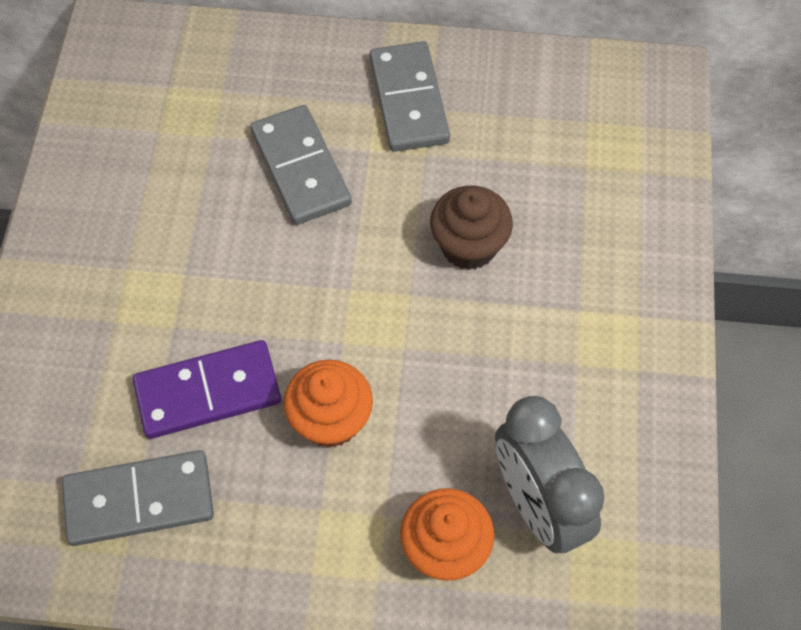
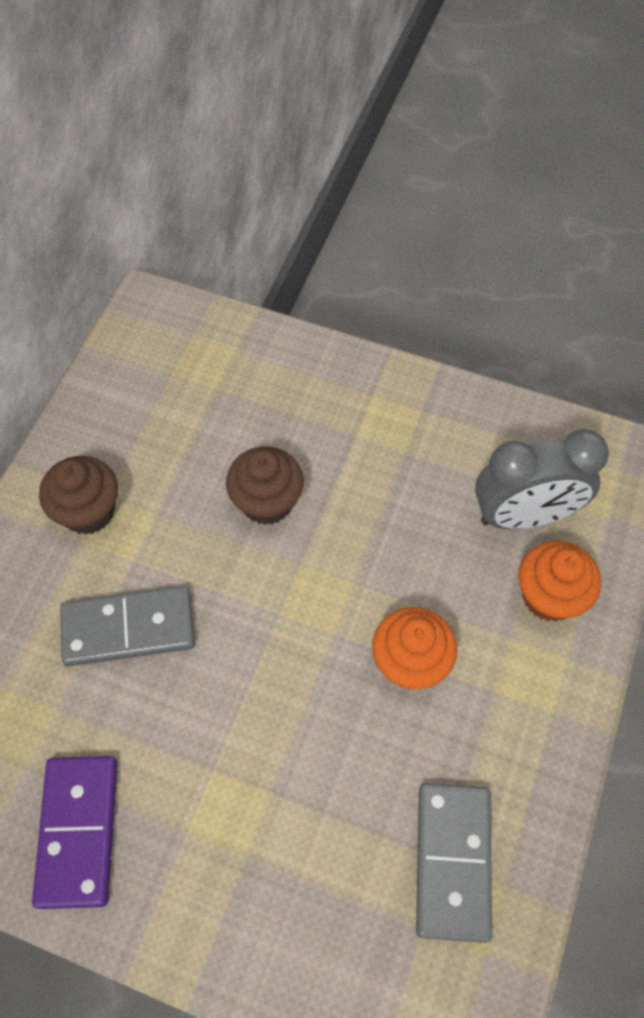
camera: 75 degrees left, 0 degrees up
(208, 392) = (354, 771): purple domino -> purple domino (78, 831)
(408, 100) = (88, 511): grey domino -> brown cupcake

